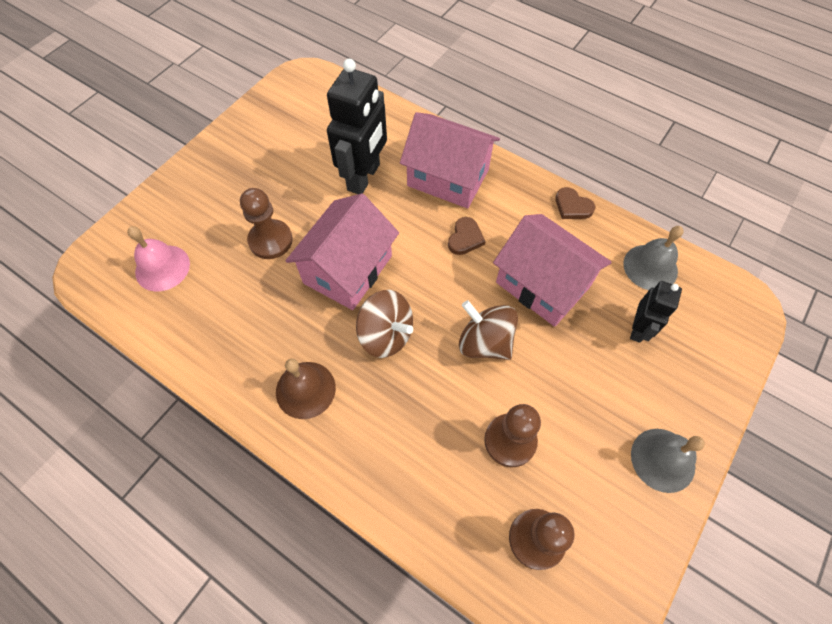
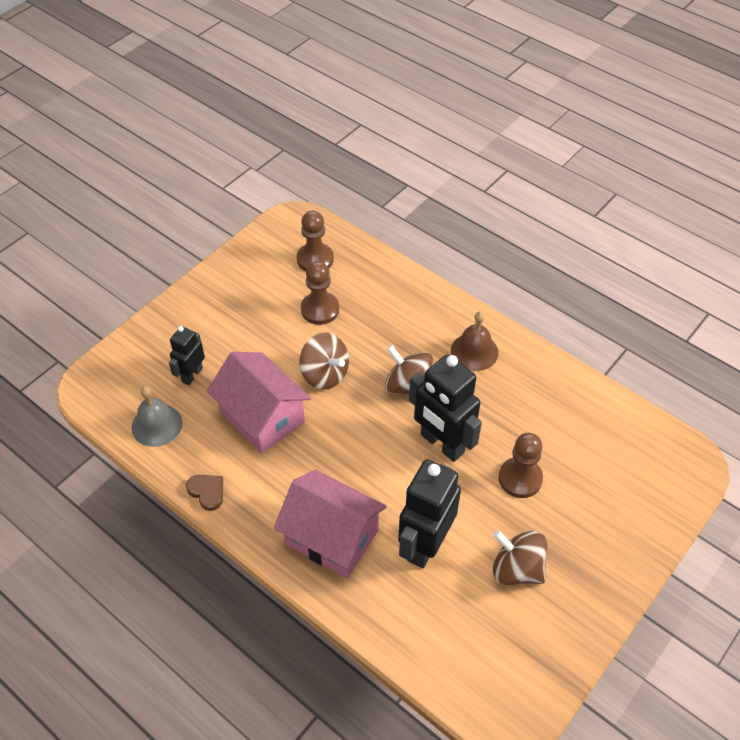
camera: 175 degrees left, 10 degrees down
(162, 267) = (621, 459): pink bell -> none
(284, 165) = (516, 569): none -> brown spinning top
(348, 269) = (442, 444): pink house -> black robot
(465, 238) = (325, 466): brown heart -> none
(663, 460) = (213, 292): grey bell -> none

